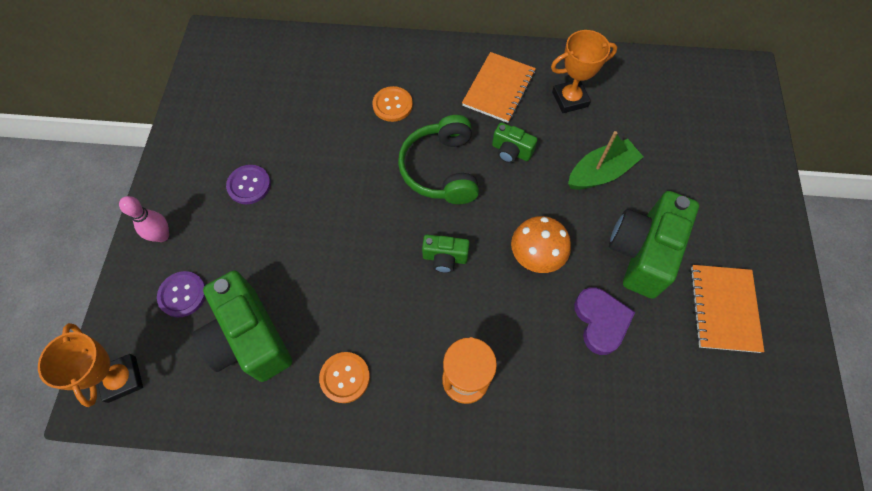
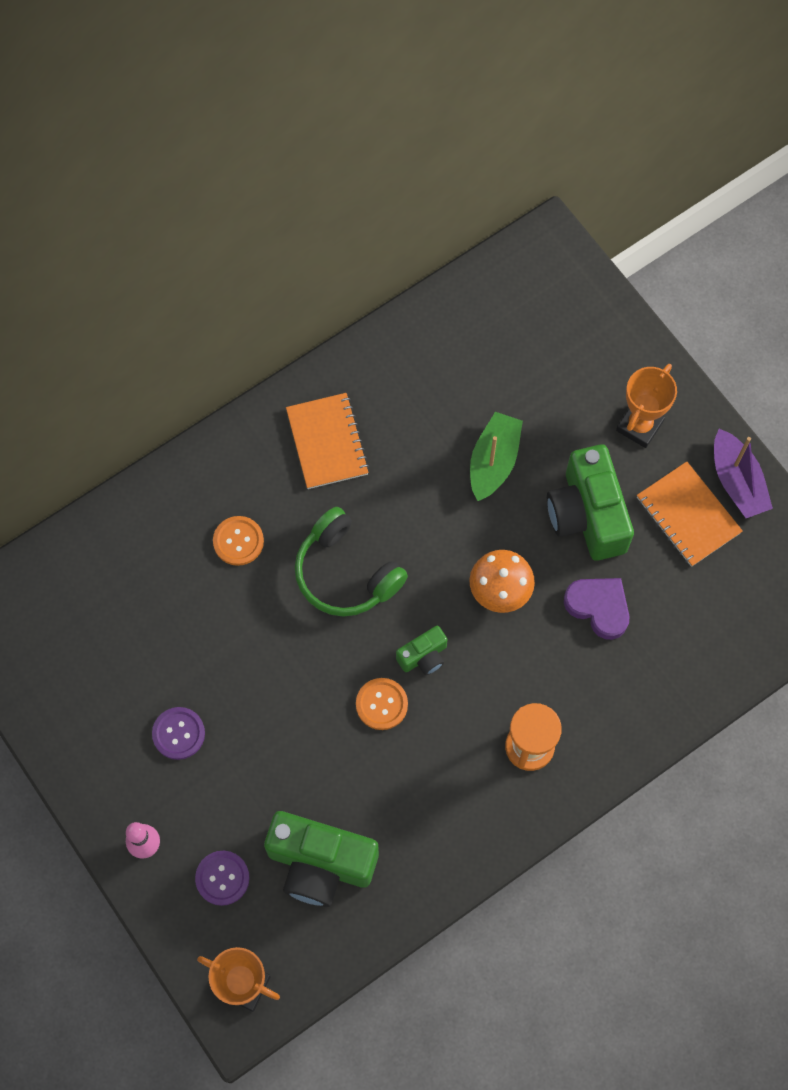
camera: 40 degrees left, 5 degrees up
(345, 377) = (431, 826): orange button -> orange button (381, 704)
(511, 151) = (395, 503): green camera -> none
(570, 99) = (405, 401): orange trophy -> orange trophy (639, 426)
(783, 313) = (737, 481): none -> purple boat

